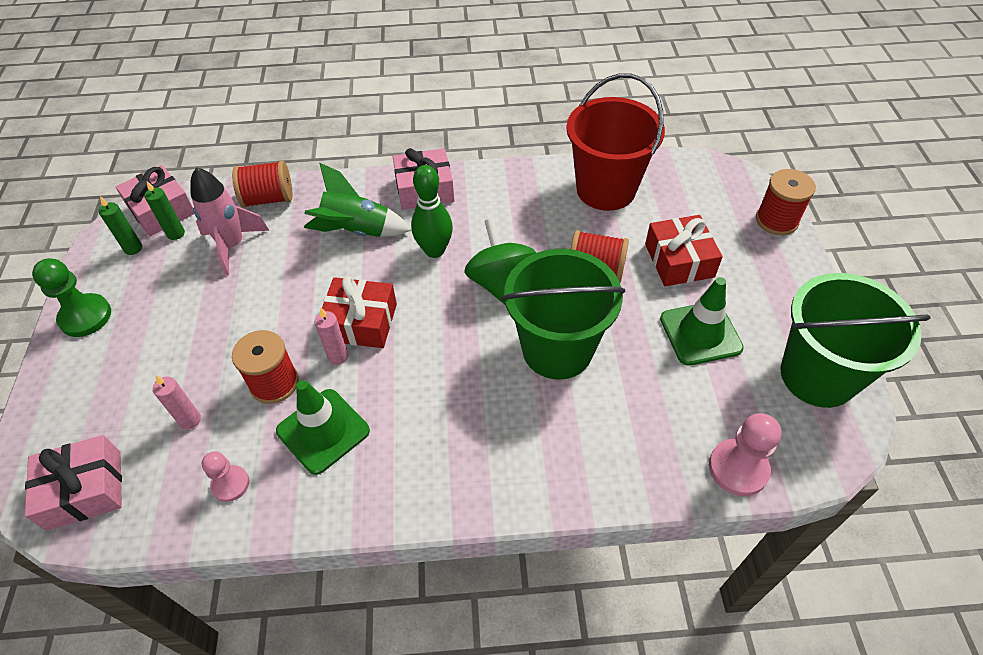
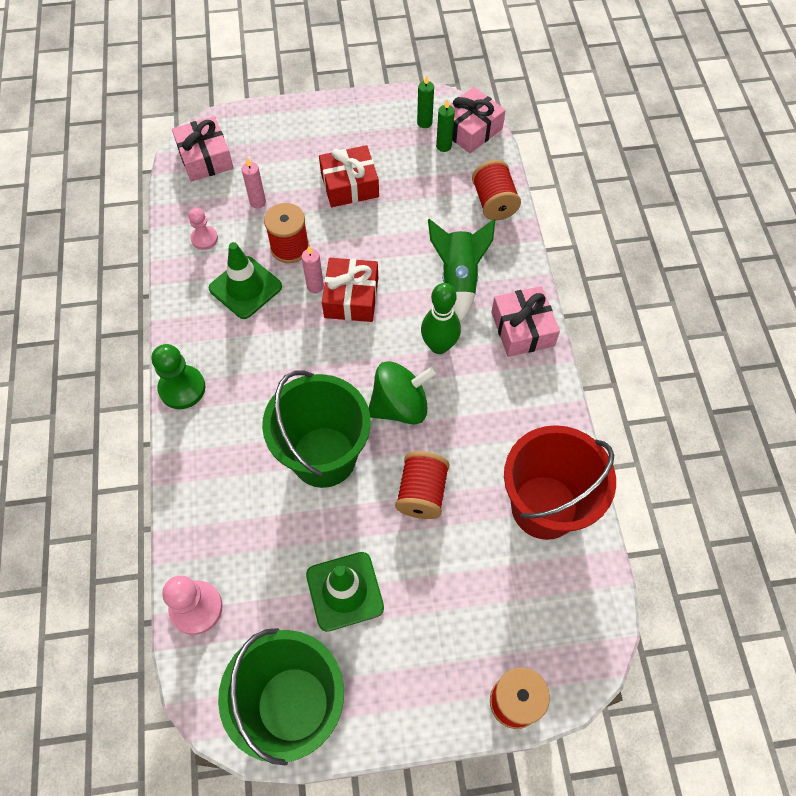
camera: 85 degrees right, 10 degrees up
(85, 317) = (352, 114): green pawn -> green pawn (182, 388)
(232, 245) = (433, 189): pink rocket -> none
(679, 260) = (442, 579): red gift -> red gift (349, 185)

